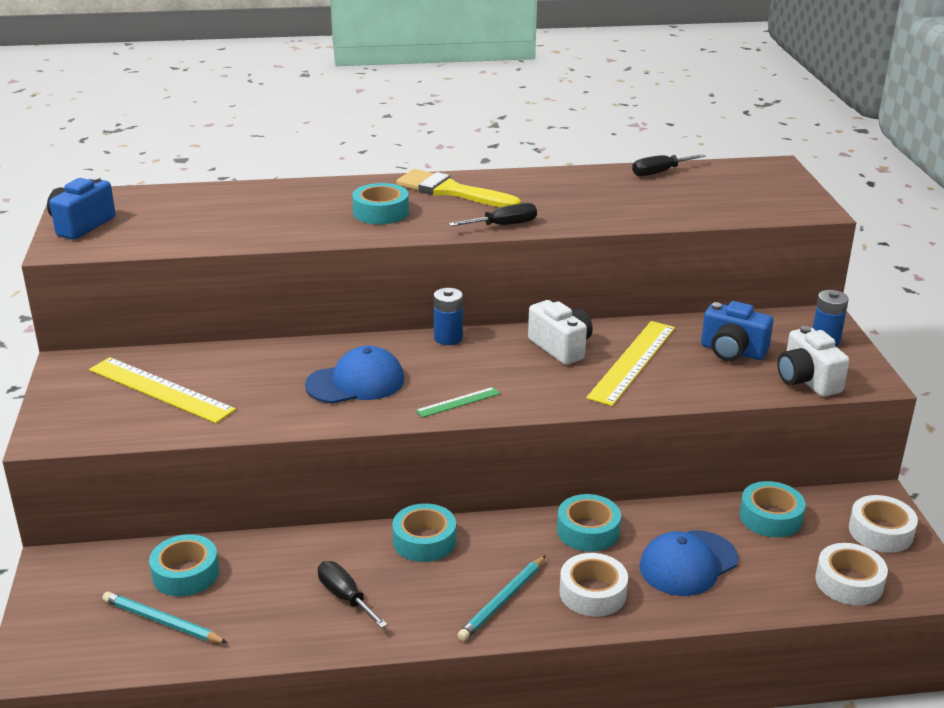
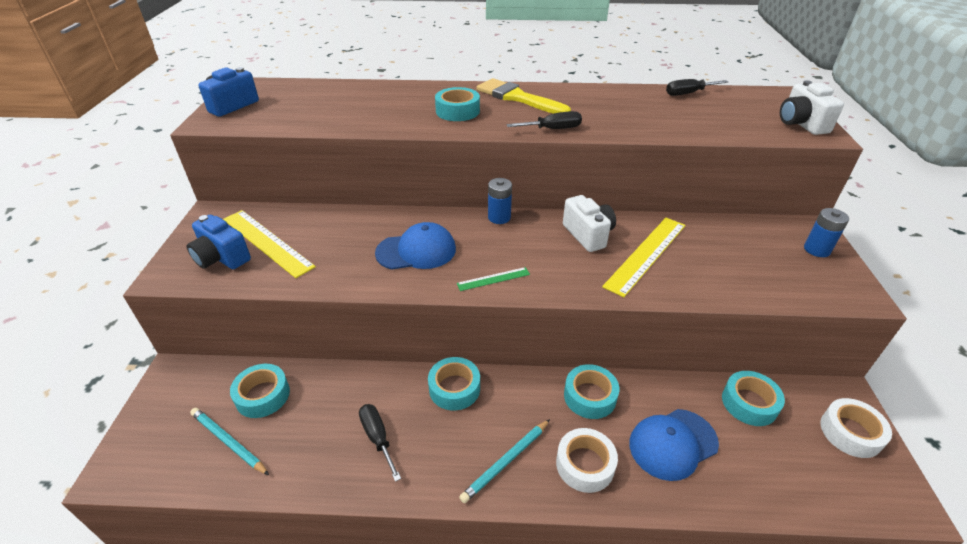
camera: 10 degrees right, 10 degrees up
(732, 351) = (733, 253): blue camera -> blue camera (222, 258)
(807, 380) = (801, 289): white camera -> white camera (801, 124)
(849, 582) = (821, 487): white tape -> none

